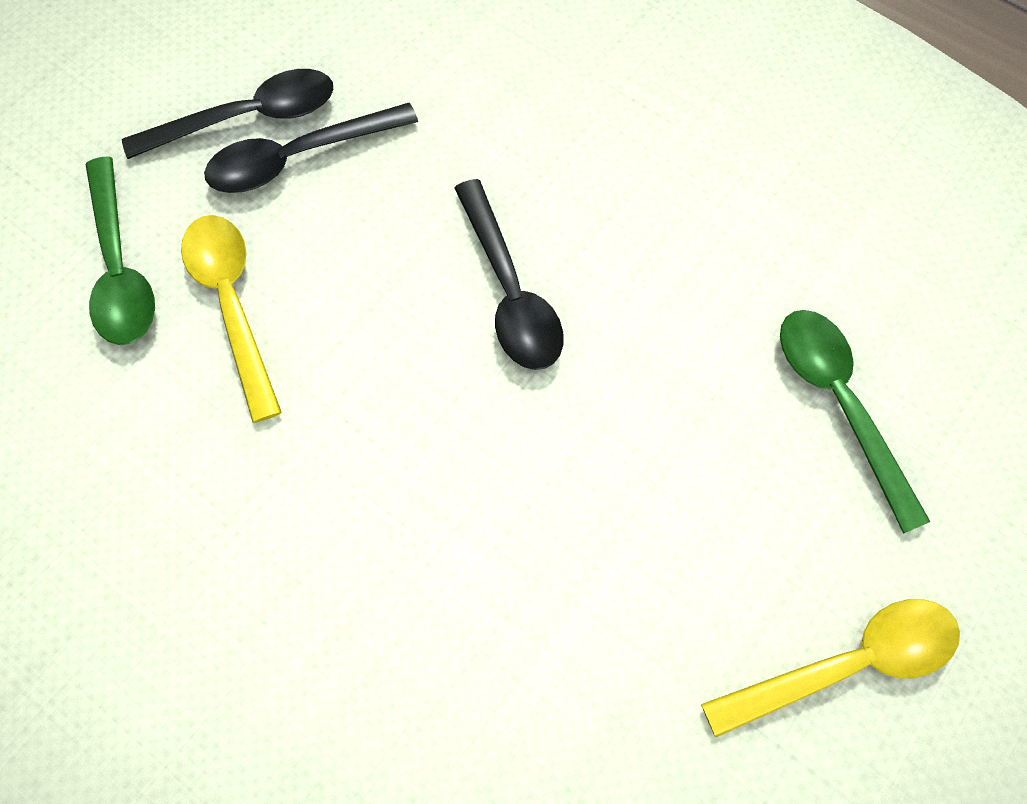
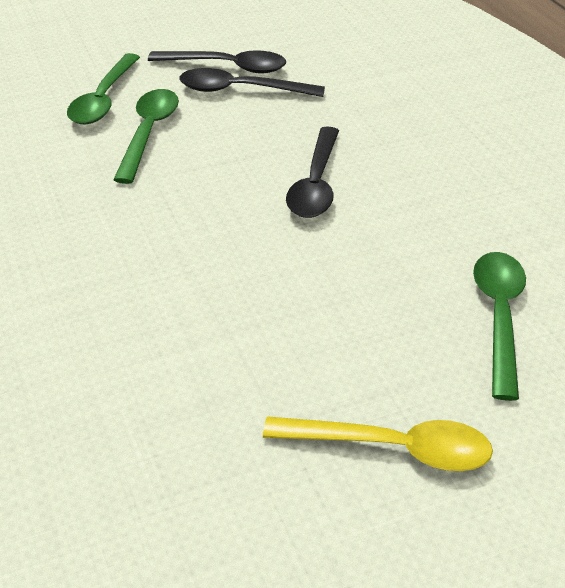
camera: 30 degrees right, 25 degrees down
(232, 304) = (149, 133): yellow spoon -> green spoon

